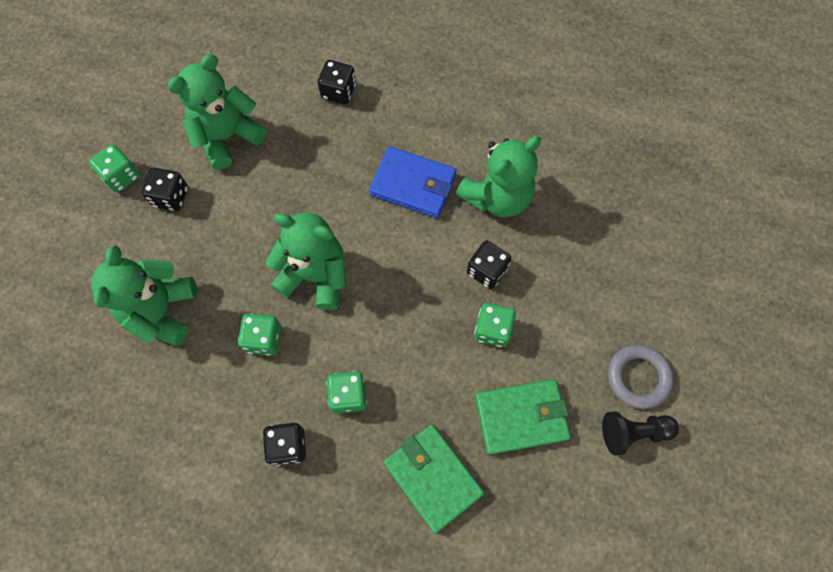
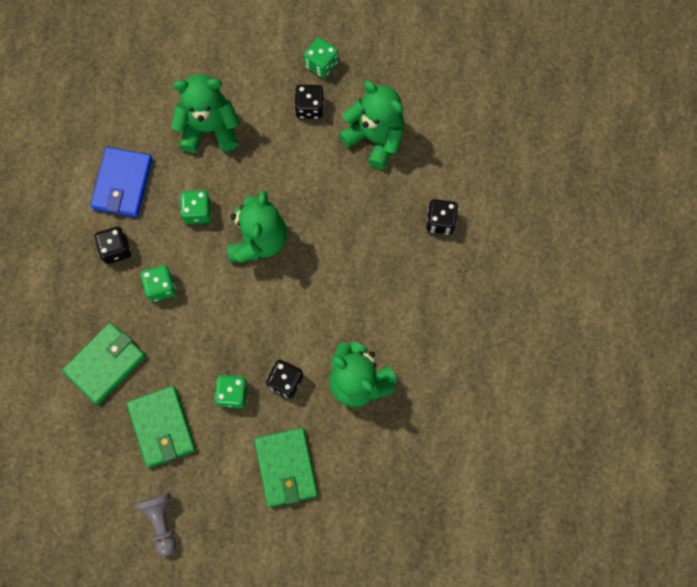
camera: 80 degrees right, 5 degrees up
(413, 184) = (357, 304): blue wallet -> blue wallet (123, 183)
(583, 284) = (286, 467): none -> green wallet
(633, 432) = (161, 521): black pawn -> grey pawn
(638, 377) = (209, 522): grey ring -> none

